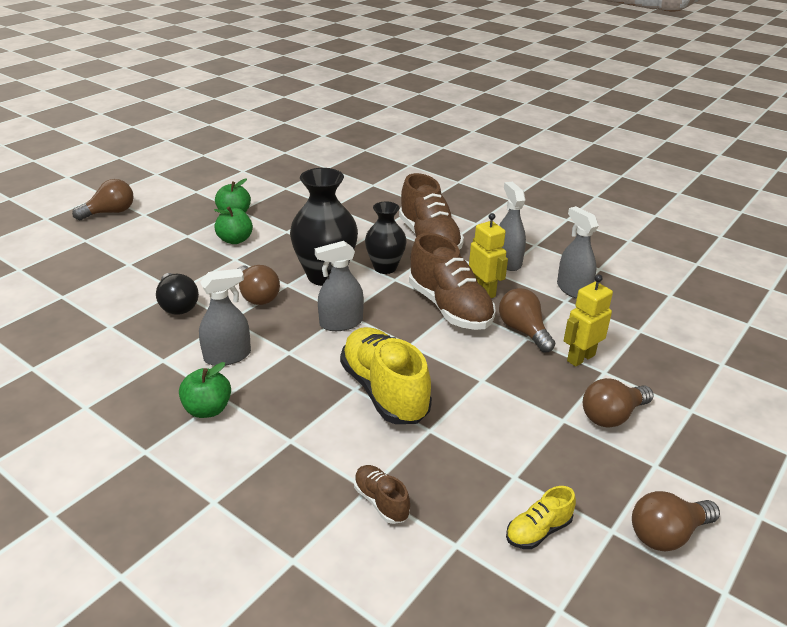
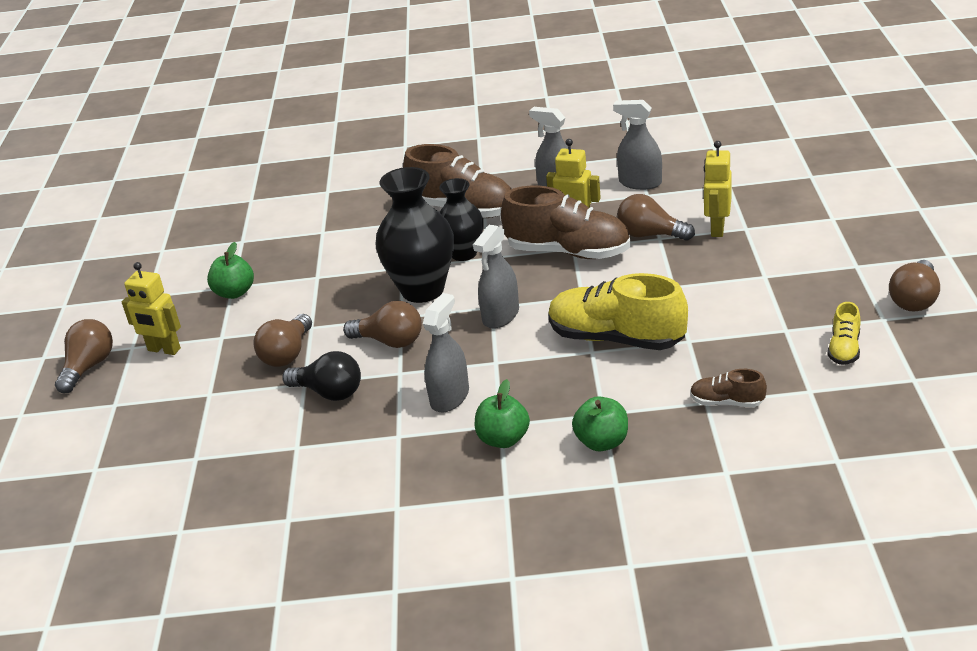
camera: 35 degrees left, 0 degrees up
(153, 225) = (164, 350): none -> yellow robot
(235, 240) = (280, 312): green apple -> green apple (602, 442)
(612, 416) = (791, 253): brown light bulb -> brown light bulb (287, 354)

